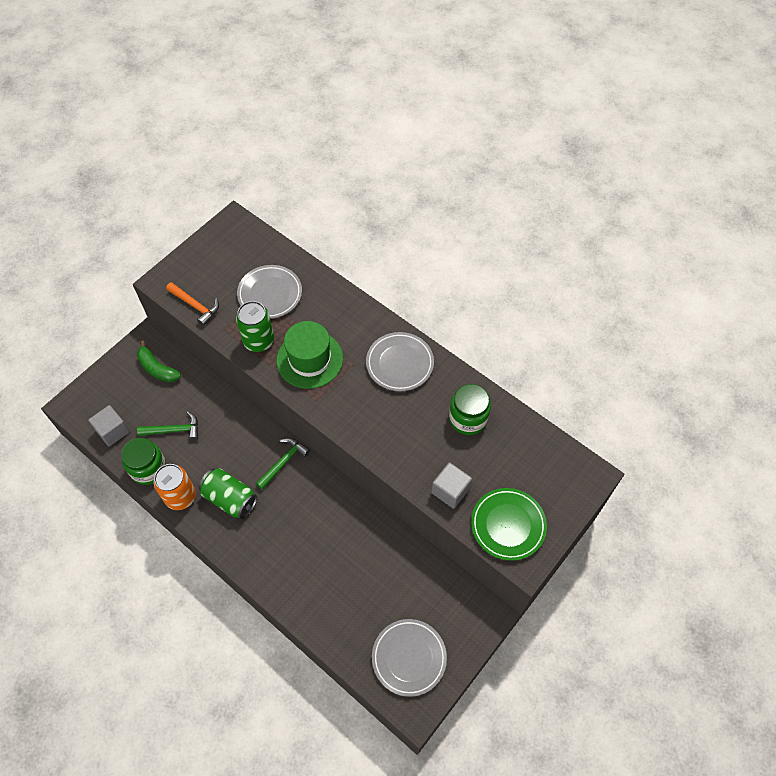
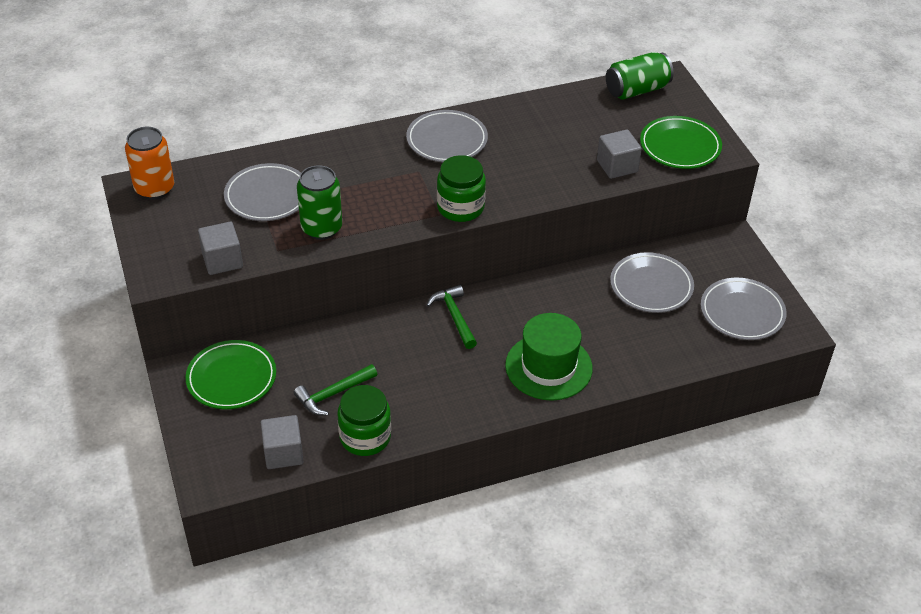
camera: 60 degrees left, 15 degrees down
(157, 368) = (231, 378): green banana -> green plate
(174, 430) = (333, 394): green hammer -> green hammer turned 150 degrees counterclockwise
(180, 496) = (427, 421): orange can -> orange can (154, 188)
(195, 306) = (222, 260): orange hammer -> grey cube
(230, 499) = (464, 378): green can -> green can (637, 90)
(309, 359) = (382, 199): green hat -> green hat (548, 367)
(395, 577) = (651, 286): none -> grey plate
(468, 418) = (548, 123): green jar -> green jar (460, 207)

